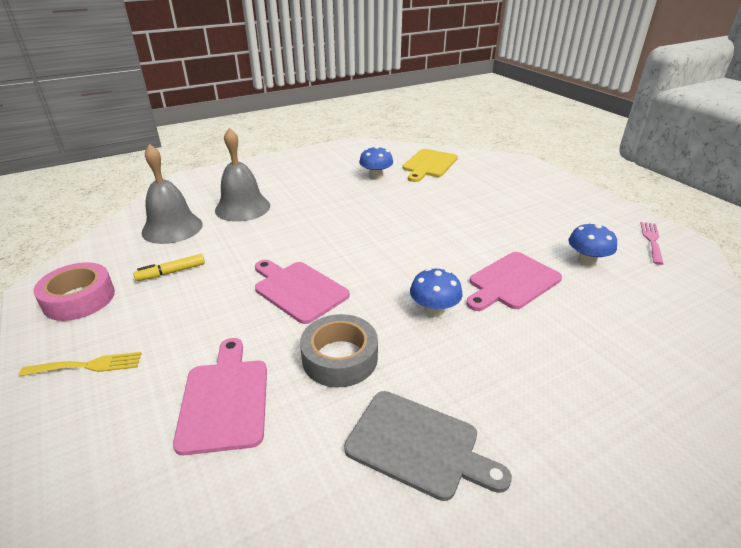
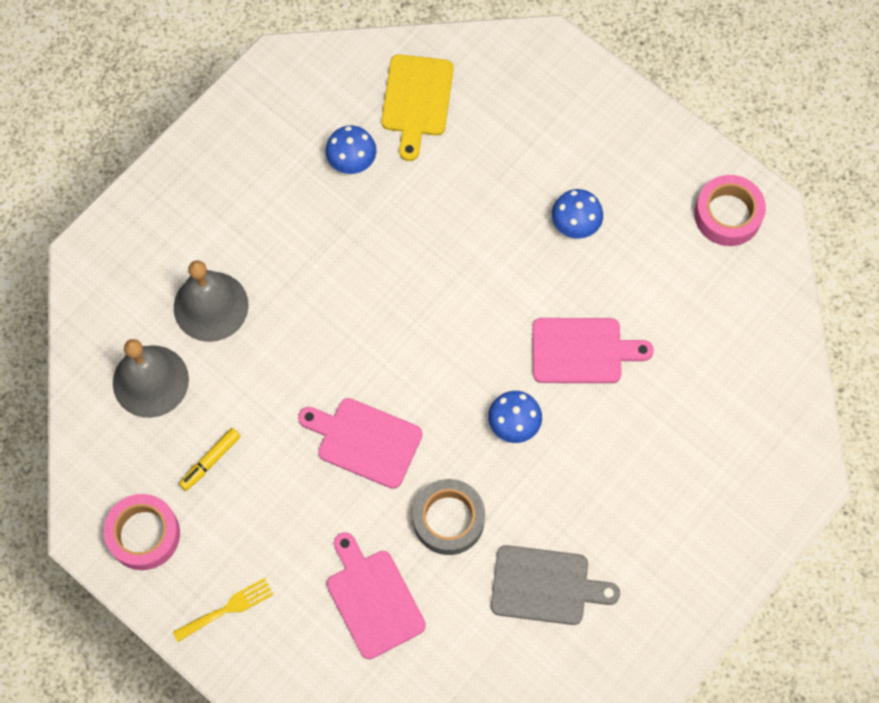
camera: 20 degrees left, 35 degrees up
(512, 282) = (582, 351): pink cutting board -> pink cutting board turned 120 degrees counterclockwise
(587, 260) = (657, 282): blue mushroom -> blue mushroom (575, 223)
(651, 240) = (727, 215): pink fork -> pink tape

